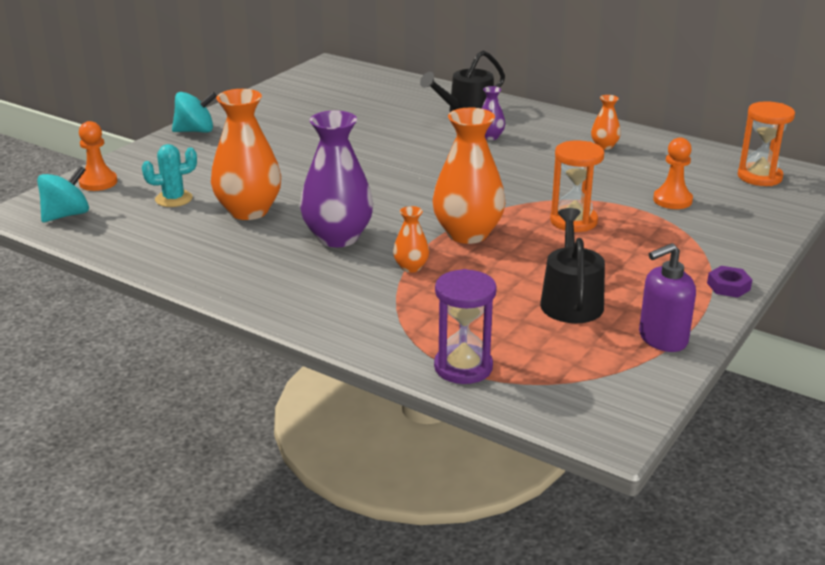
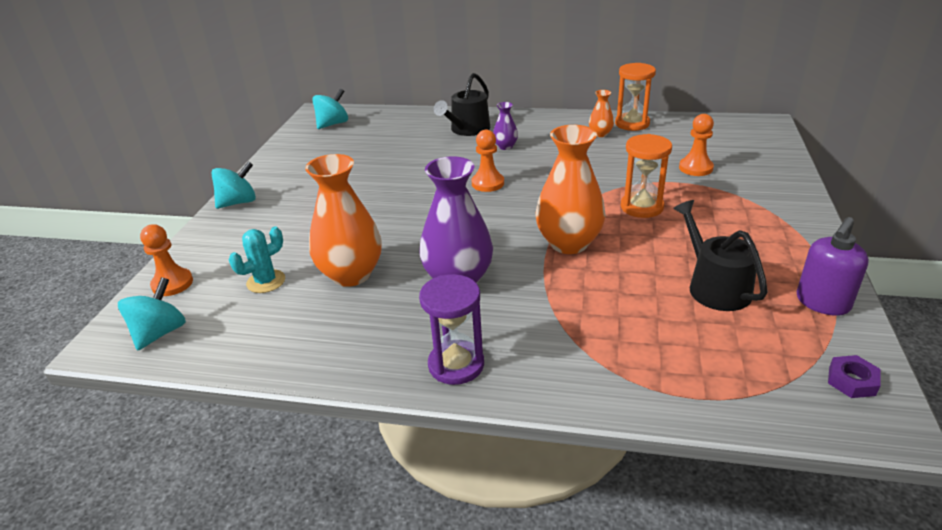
camera: 20 degrees left, 5 degrees up
(335, 79) = (333, 124): none -> turquoise spinning top
(411, 267) = (551, 293): orange vase -> none
(439, 166) = (488, 183): none -> orange pawn
(463, 367) = (695, 393): purple hourglass -> purple hourglass (456, 364)
(728, 286) = (815, 235): purple nut -> purple nut (852, 381)
(759, 177) = (735, 133): orange hourglass -> orange hourglass (632, 123)

